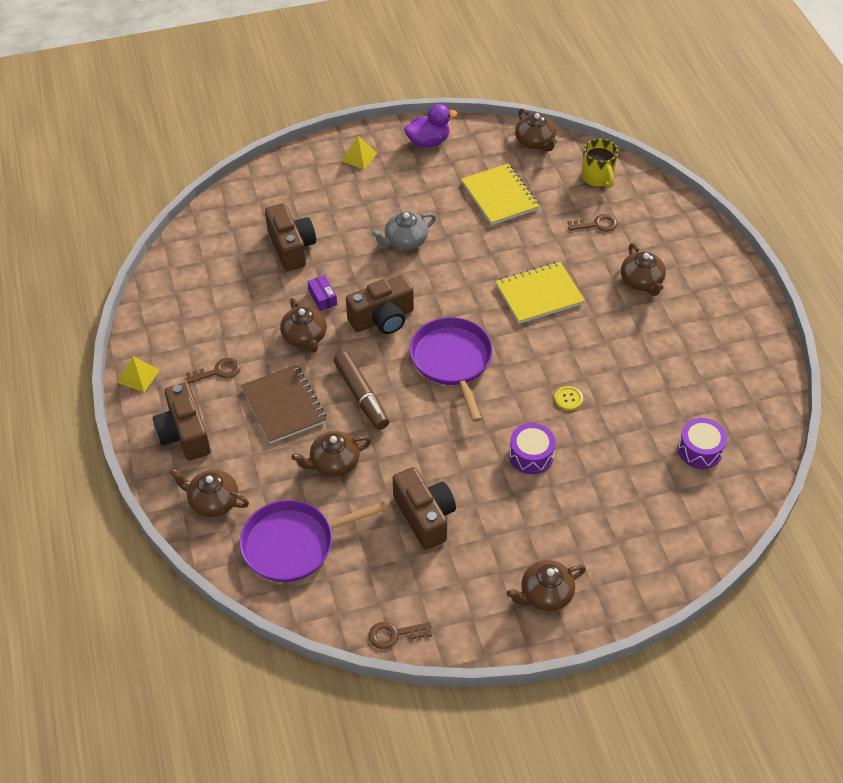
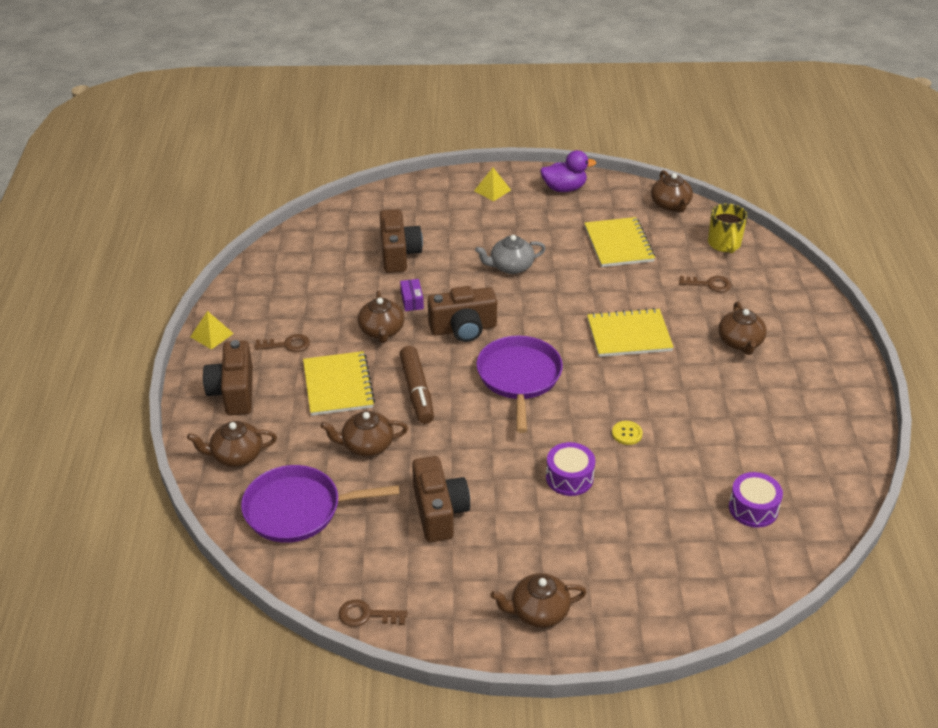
camera: 15 degrees right, 10 degrees down
(213, 501) = (236, 455): brown teapot -> brown teapot turned 45 degrees counterclockwise
(284, 405) = (338, 385): brown notebook -> yellow notebook

